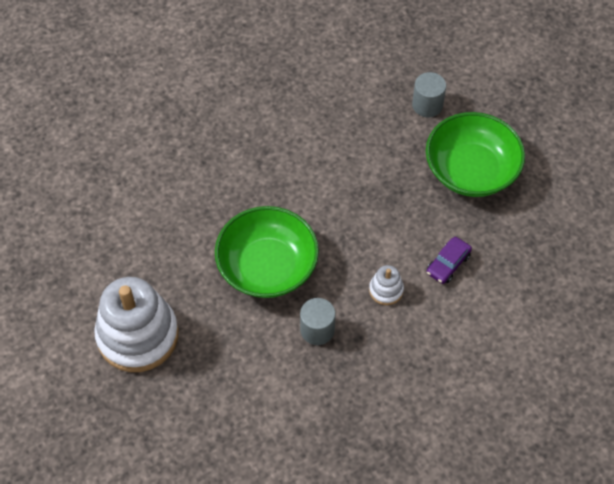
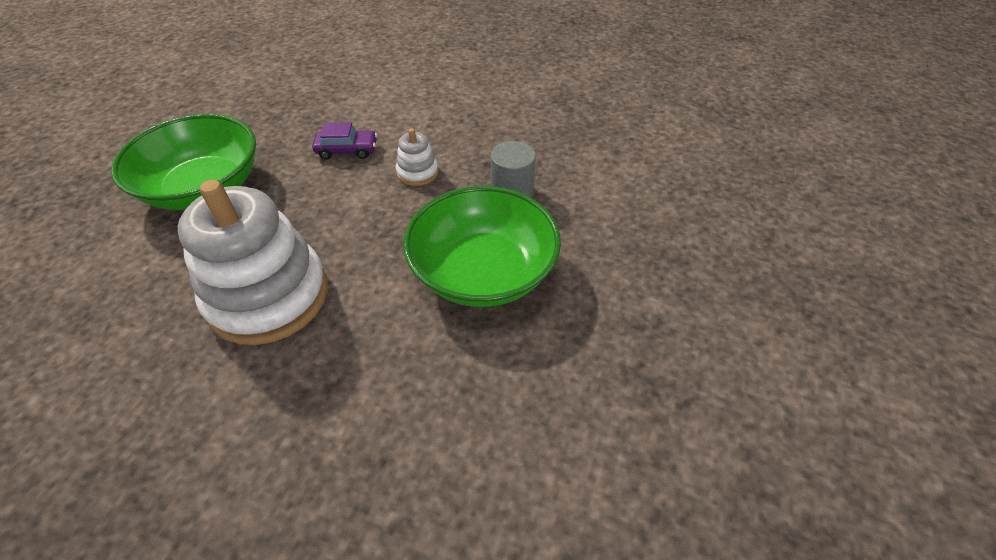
camera: 130 degrees left, 10 degrees down
(138, 335) = (697, 327): white stacking toy -> white stacking toy (268, 296)
(427, 105) = (107, 269): grey cylinder -> none

